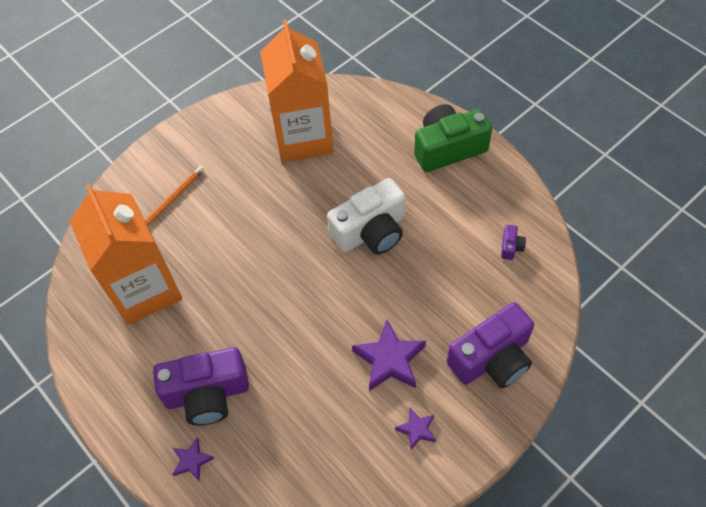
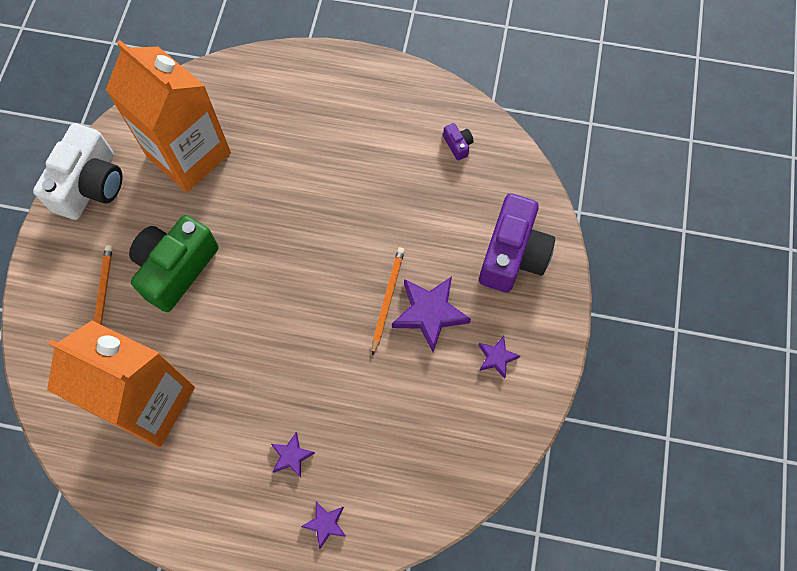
camera: 40 degrees left, 10 degrees up
(207, 394) = (291, 456): purple camera -> purple star
(365, 328) = (387, 299): none -> orange pencil
(371, 231) = (325, 207): white camera -> white camera (90, 185)
(448, 148) = (336, 84): green camera -> green camera (176, 268)

